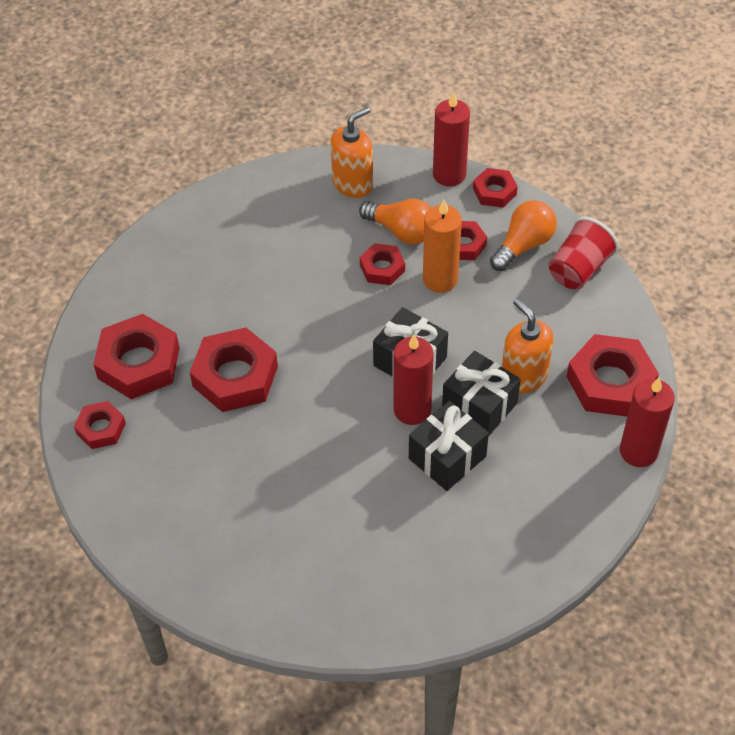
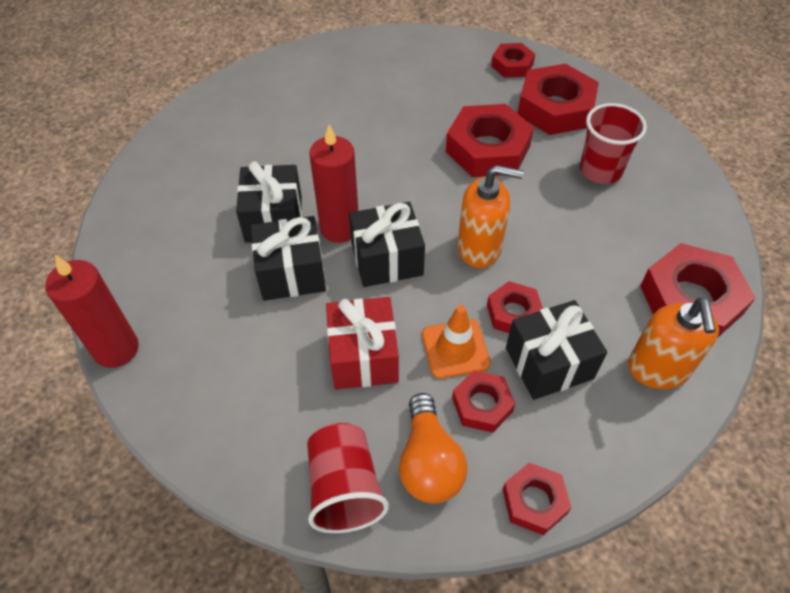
camera: 130 degrees right, 0 degrees up
(194, 295) = (600, 170): none -> red cup
(401, 231) = (549, 363): orange light bulb -> black gift
(440, 279) = (455, 349): orange candle -> orange traffic cone
(449, 174) = (601, 474): red candle -> none
(495, 319) = (363, 356): none -> red gift
(523, 376) = (281, 327): orange soap dispenser -> orange soap dispenser (479, 248)
(610, 382) = (197, 390): red nut -> red nut (690, 300)

